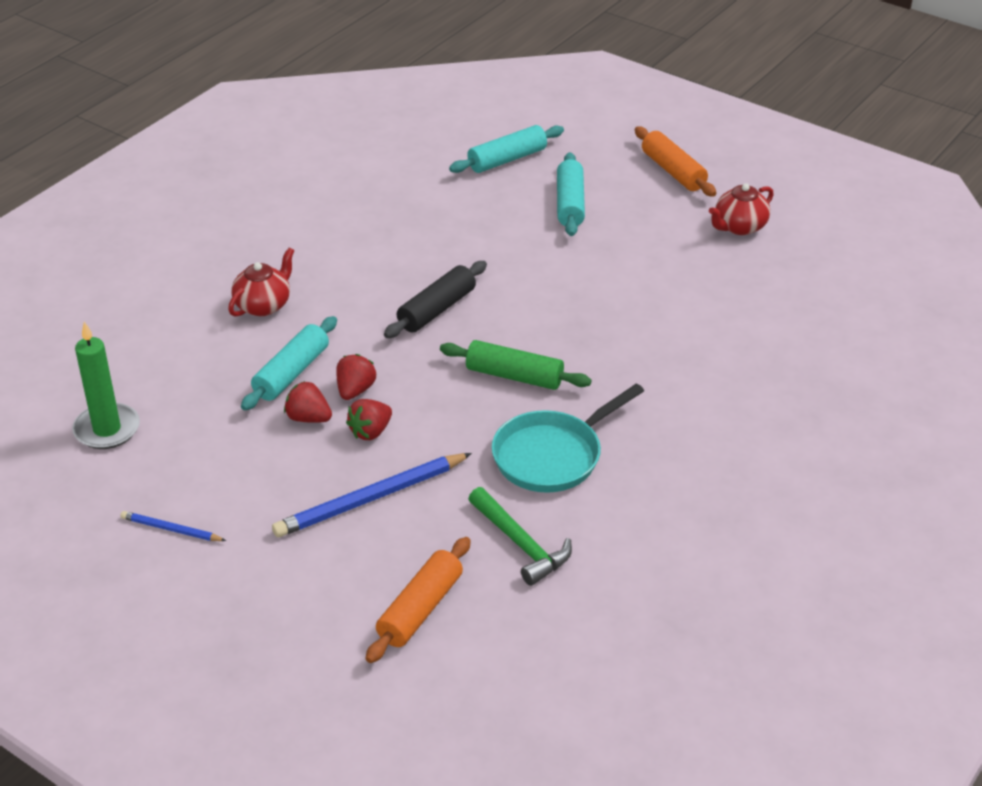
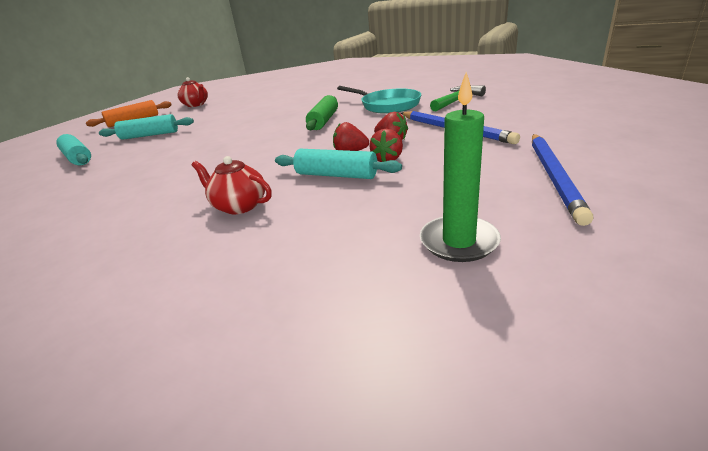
camera: 95 degrees left, 10 degrees down
(171, 530) = (554, 176): blue pencil -> blue pencil, size x1.95
(420, 609) = (526, 107): orange rolling pin -> none
(436, 309) = (256, 147): black rolling pin -> none

